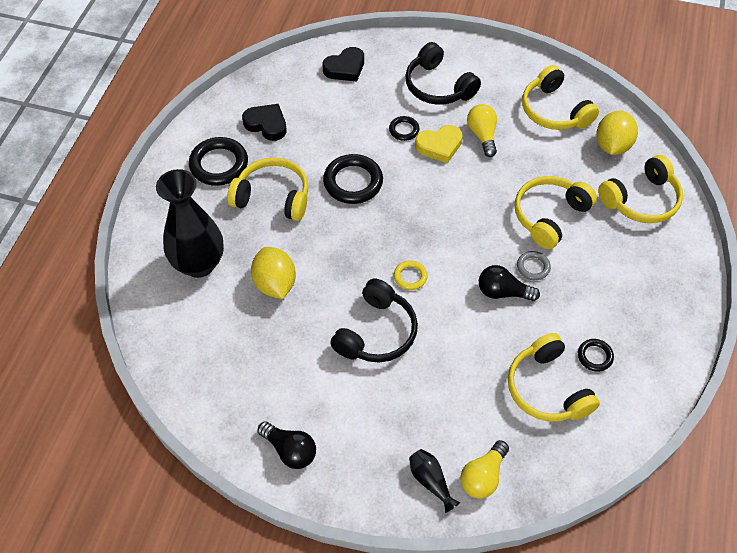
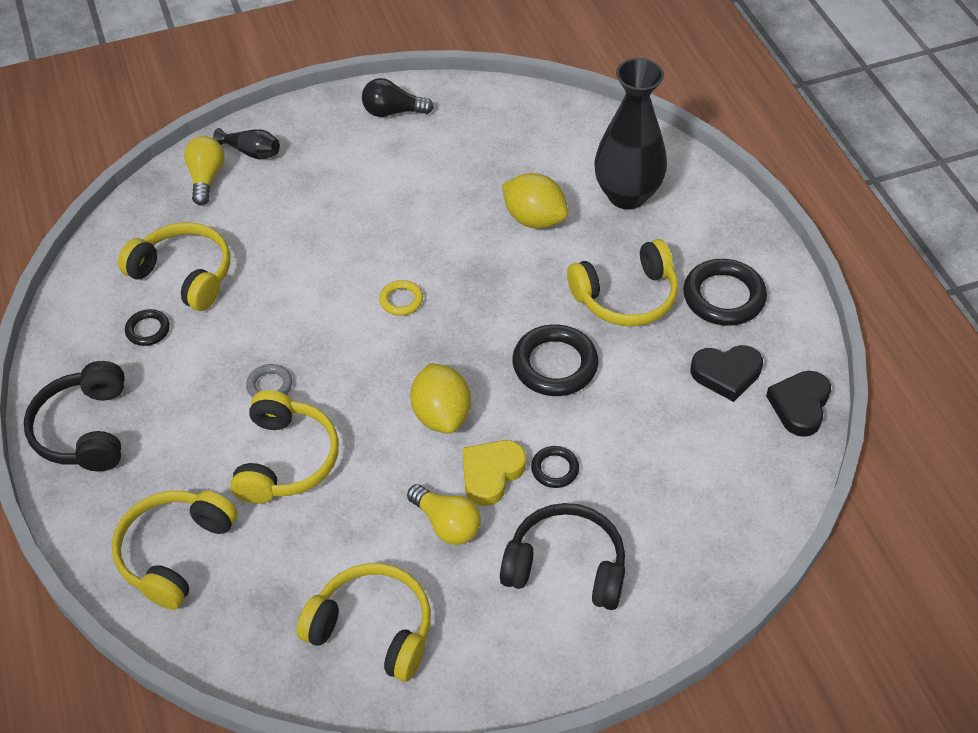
camera: 145 degrees right, 5 degrees down
(345, 68) = (716, 516): black heart -> black heart (800, 406)
(377, 332) = (393, 232): black headphones -> black headphones (84, 429)
(502, 292) = (288, 340): black light bulb -> none
(612, 145) = (255, 618): yellow lemon -> yellow lemon (441, 415)

